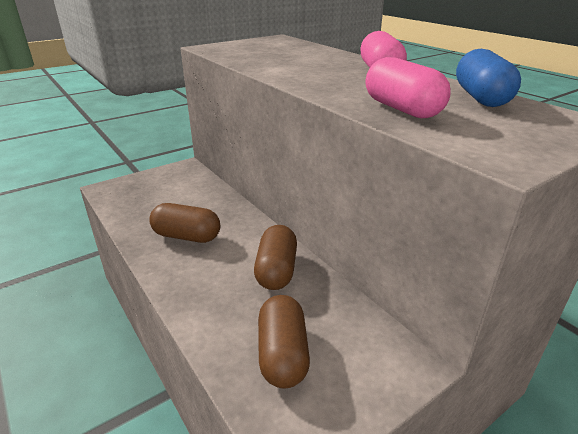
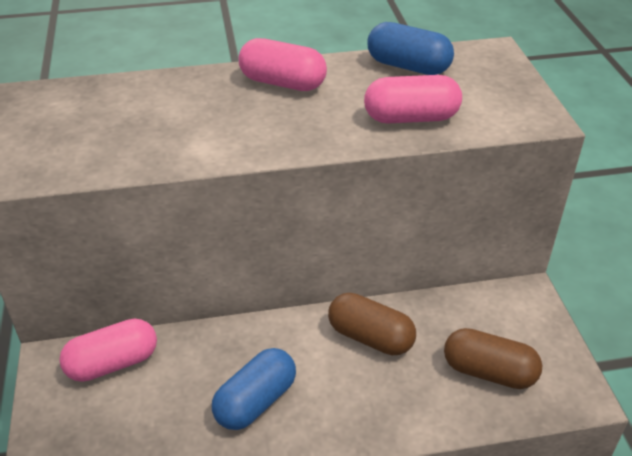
camera: 65 degrees left, 10 degrees up
(187, 236) = (255, 401): brown capsule -> blue capsule
(193, 182) = (113, 363): none -> pink capsule

